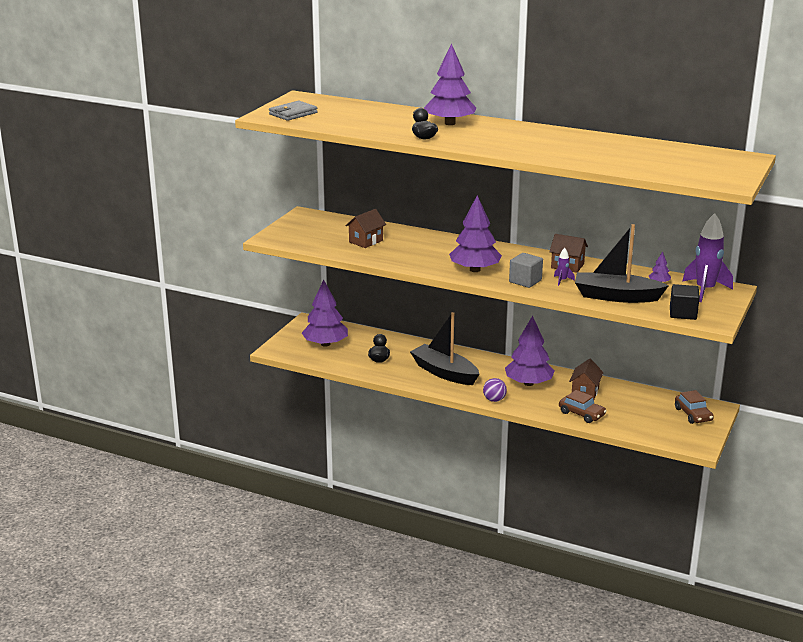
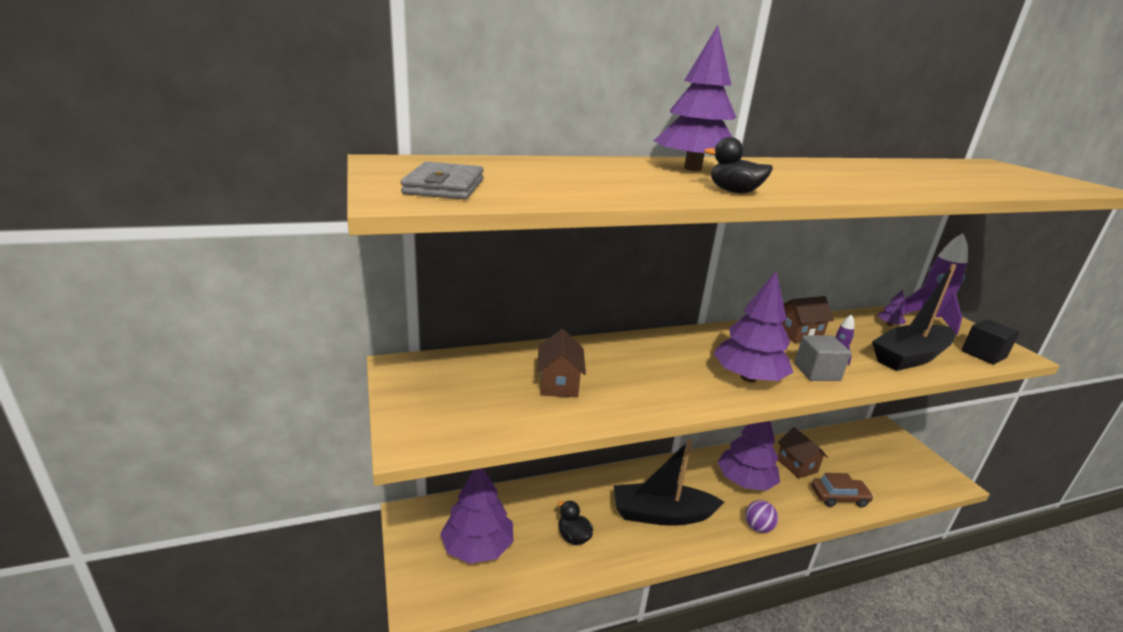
camera: 45 degrees left, 0 degrees up
(693, 414) = (889, 445): brown car -> none

